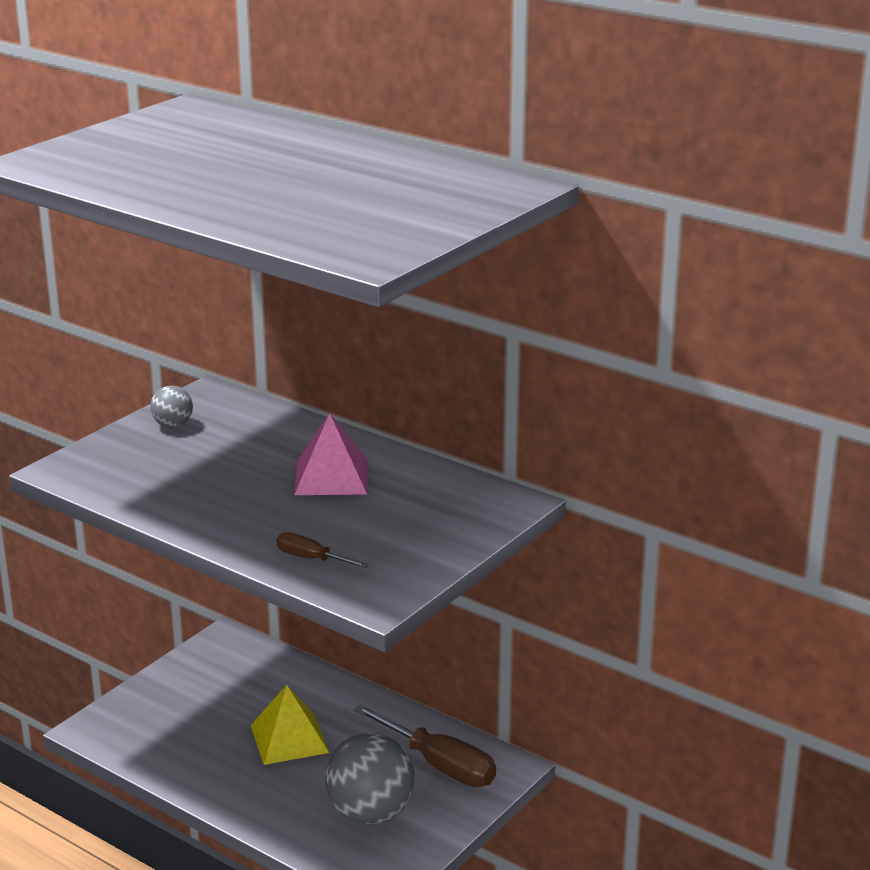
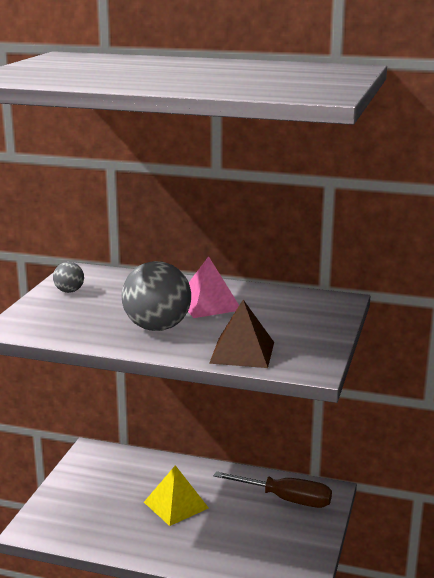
camera: 20 degrees left, 5 degrees down
(311, 558) = (242, 352): brown screwdriver -> brown pyramid
(370, 813) = (263, 541): grey ball -> grey ball (157, 327)

